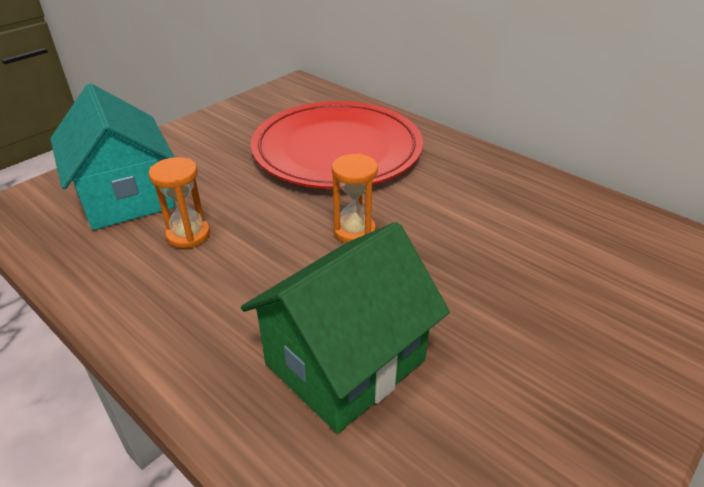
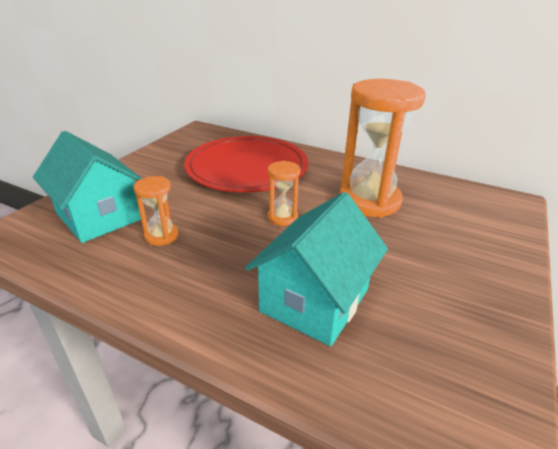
camera: 15 degrees left, 5 degrees down
(345, 362) = (315, 300): green house -> turquoise house
(490, 223) = (369, 201): none -> orange hourglass

